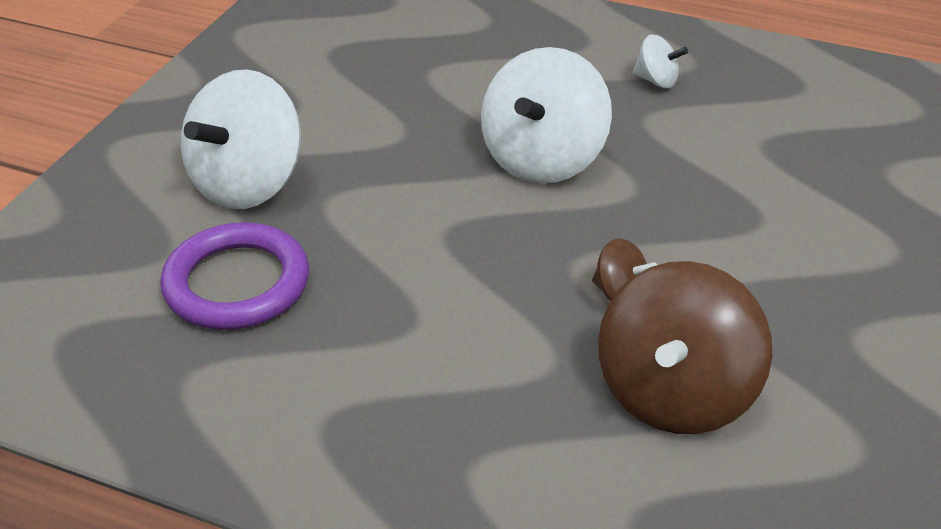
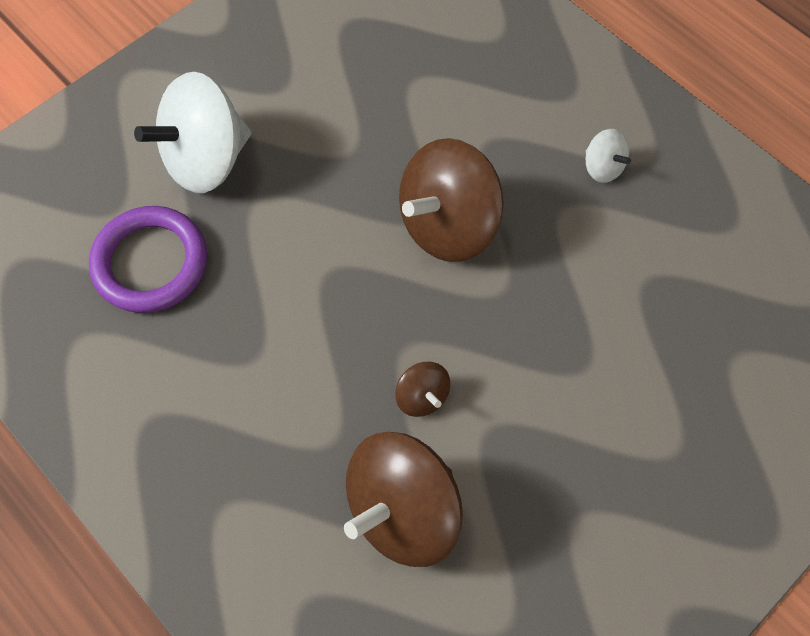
camera: 25 degrees right, 25 degrees up
(543, 159) = (448, 224): white spinning top -> brown spinning top

